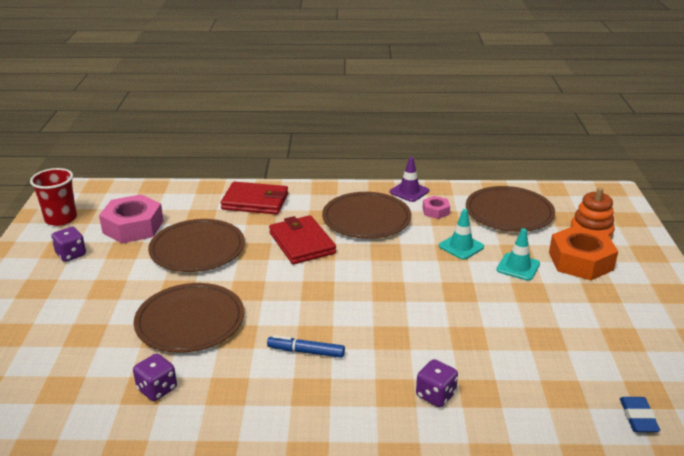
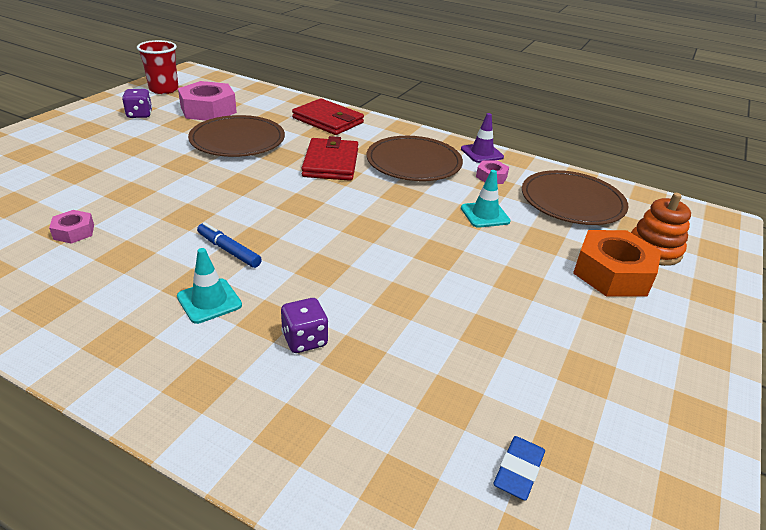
camera: 25 degrees right, 5 degrees up
(157, 389) = (74, 232): purple dice -> pink nut
(190, 321) = (165, 190): brown plate -> none
(518, 267) = (529, 253): turquoise traffic cone -> turquoise traffic cone (209, 301)

